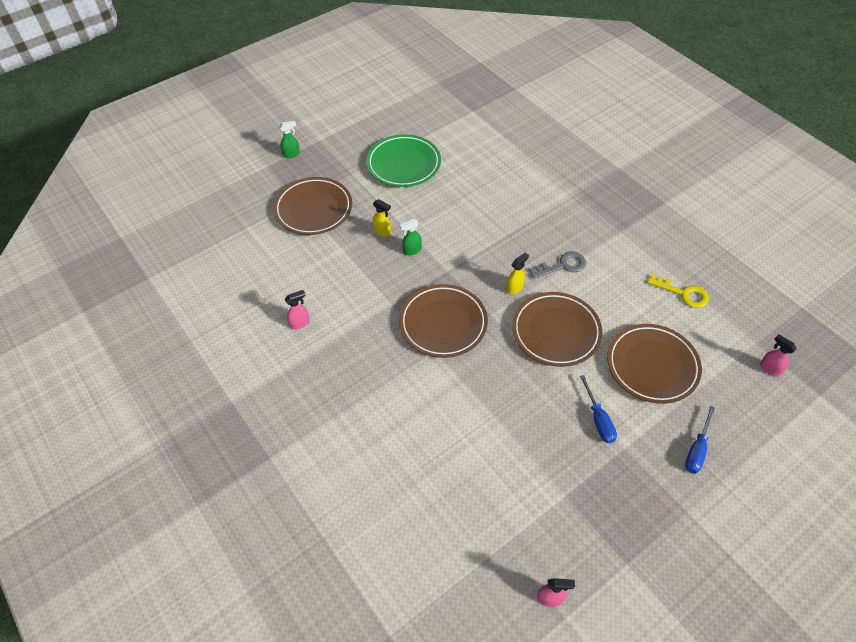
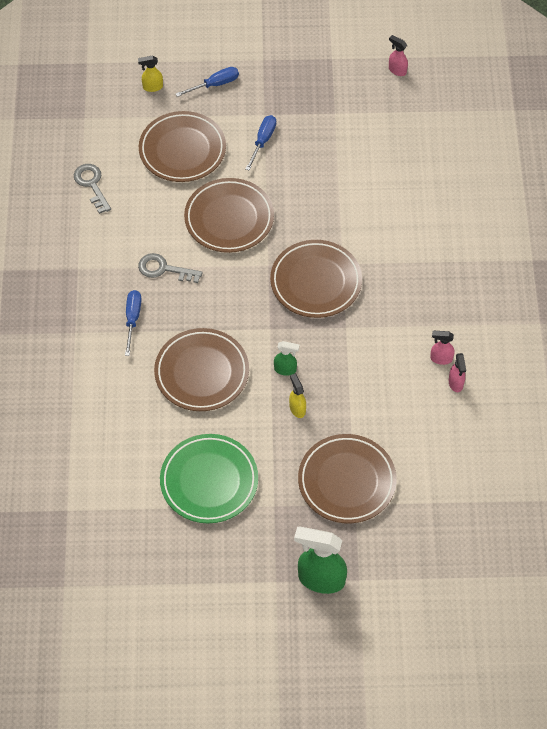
camera: 145 degrees left, 5 degrees up
(291, 154) = (320, 579): green spray bottle -> green spray bottle, size x1.97
(467, 217) = (202, 373): none -> brown plate
(515, 288) = (226, 275): yellow spray bottle -> yellow spray bottle (152, 87)
(547, 222) = (132, 319): none -> blue screwdriver
(683, 293) = (92, 184): yellow key -> grey key
(769, 369) = (99, 97): pink spray bottle -> pink spray bottle (456, 383)

